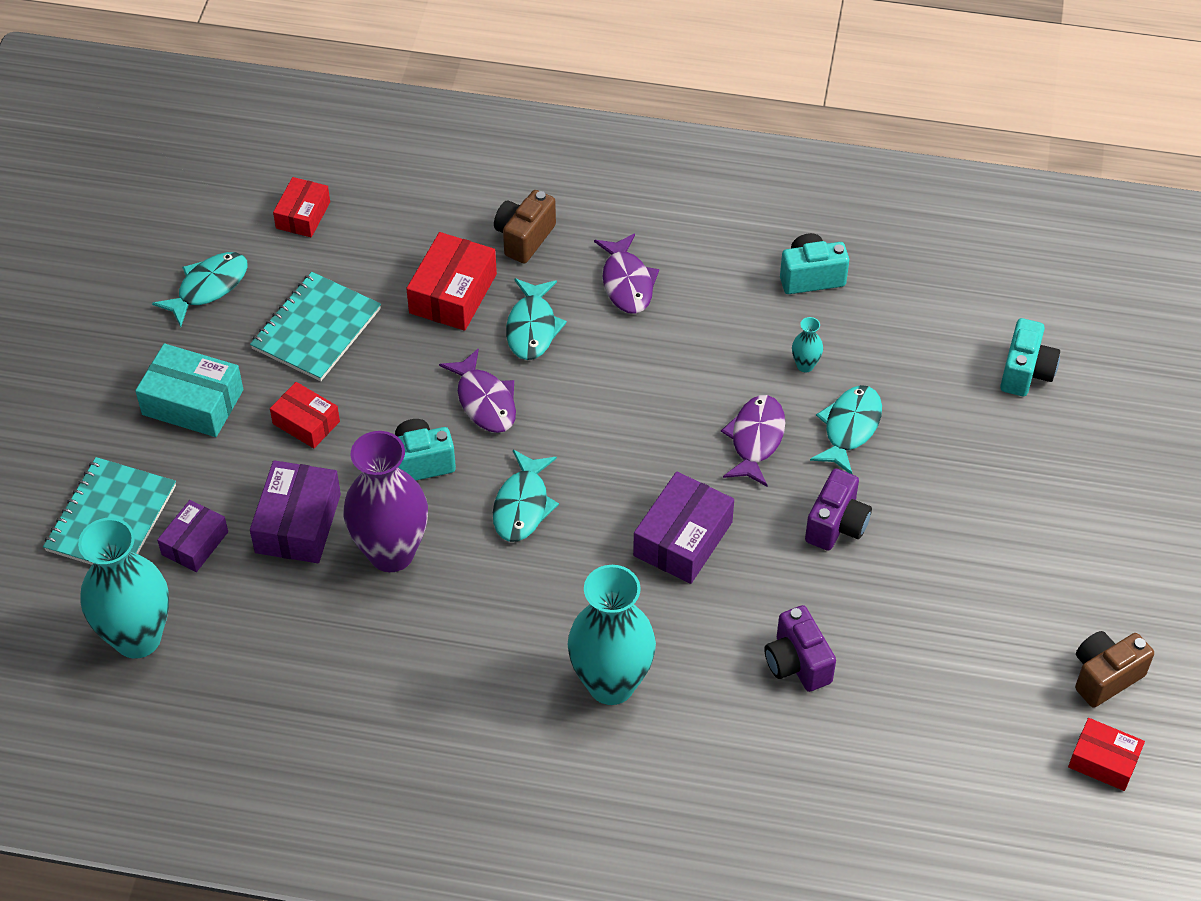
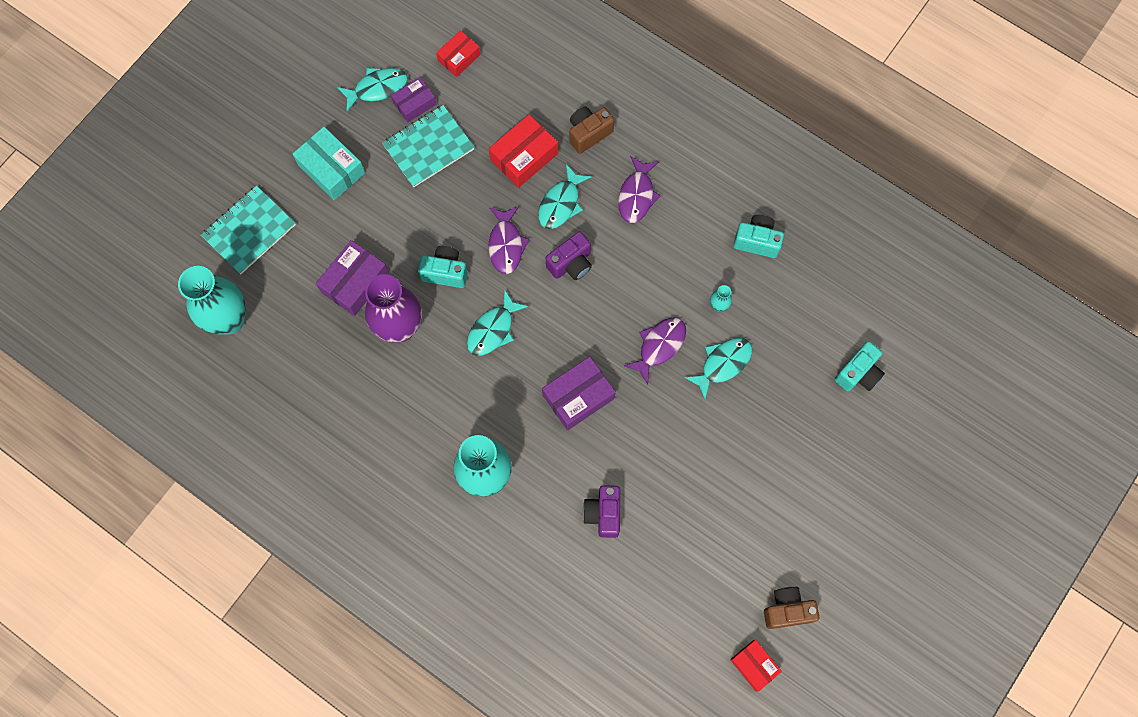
camera: 25 degrees right, 20 degrees up
(195, 543) = (289, 269): purple box -> purple box (414, 103)
(306, 422) = (392, 213): red box -> none
(836, 525) = (677, 430): purple camera -> purple camera (571, 264)

